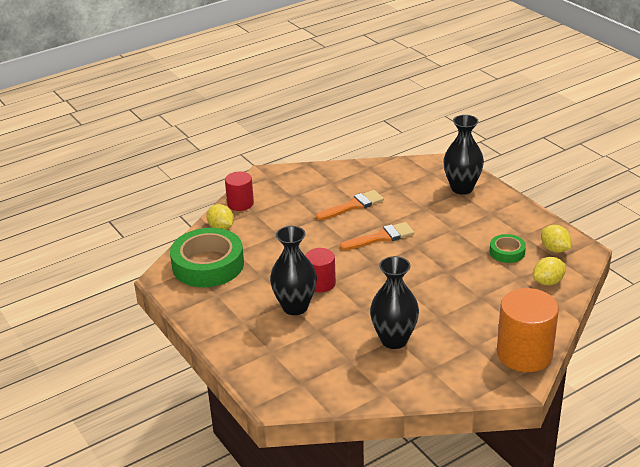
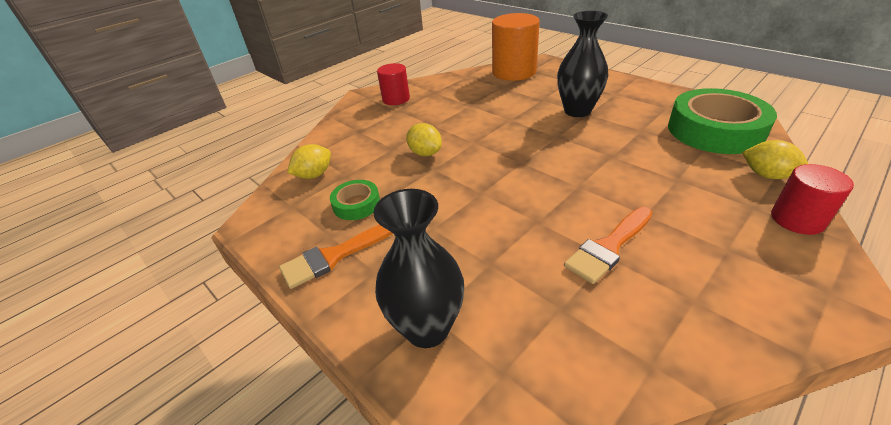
camera: 170 degrees right, 5 degrees up
(320, 283) = (569, 133): red cylinder -> red cylinder (396, 99)
(381, 237) = (531, 198): orange brush -> orange brush (334, 256)
(394, 340) = (469, 103): black vase -> none
(524, 354) = (355, 112): orange cylinder -> orange cylinder (514, 72)
(554, 249) = (291, 219): yellow lemon -> yellow lemon (425, 153)

